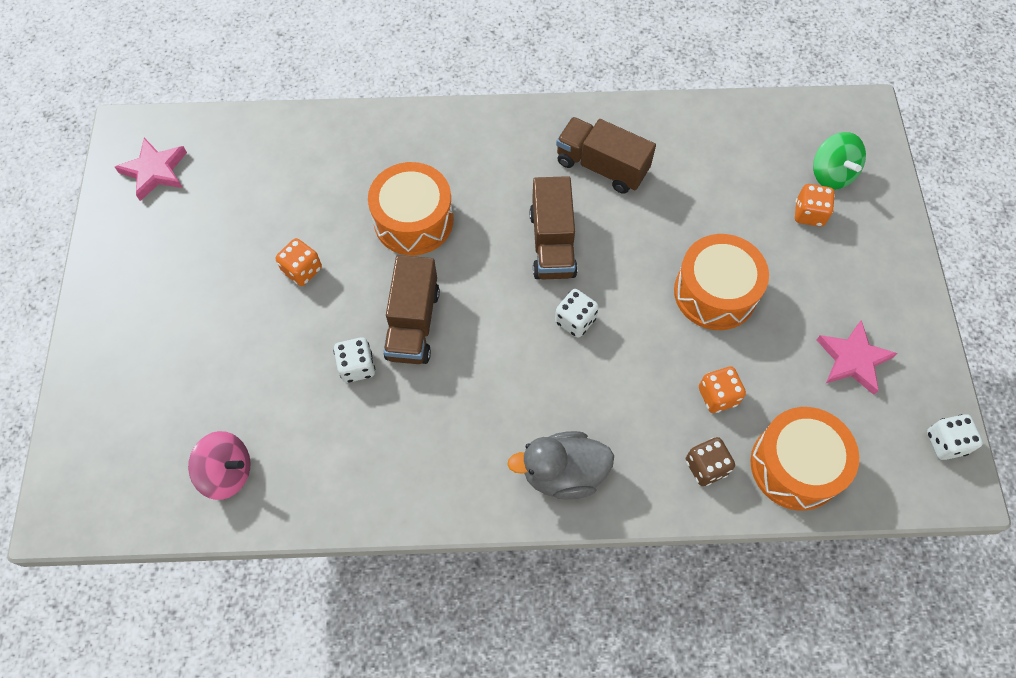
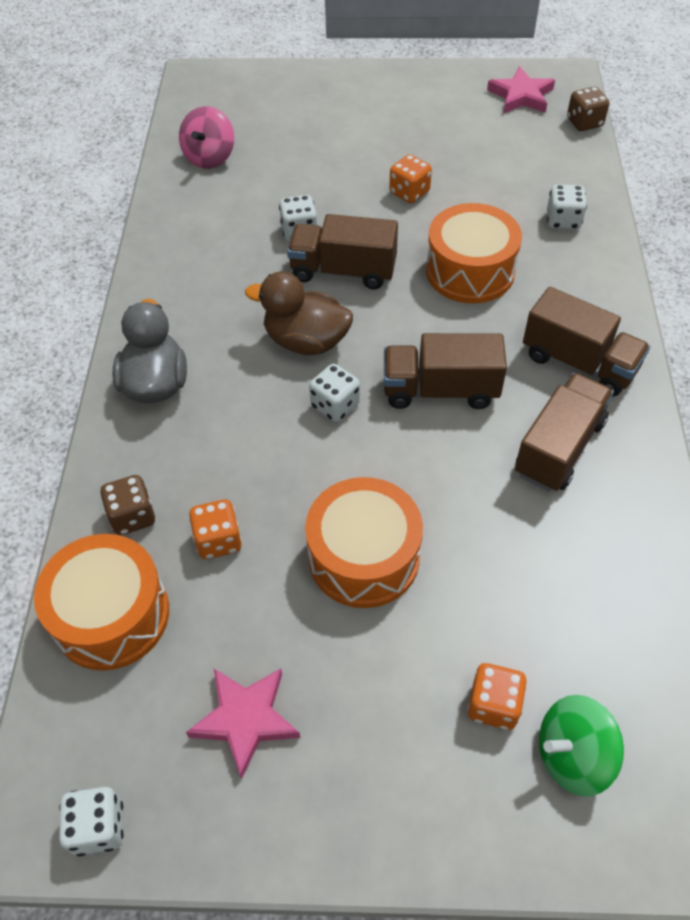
camera: 95 degrees right, 10 degrees down
(207, 122) = (584, 123): none -> brown dice
(349, 148) = (563, 221): none -> white dice
(504, 349) = (306, 341): none -> brown duck
(516, 148) = (579, 362): none -> brown truck

